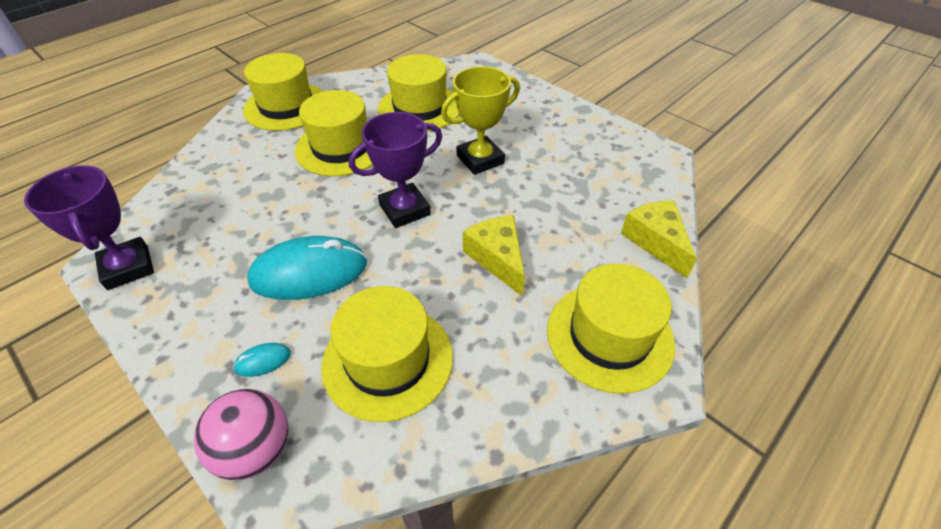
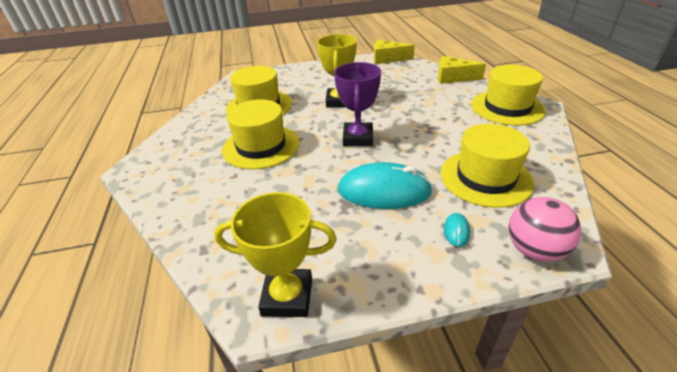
camera: 55 degrees left, 10 degrees down
(128, 267) = (287, 296): purple trophy -> yellow trophy
(286, 106) = (171, 159): yellow hat -> none
(309, 272) = (384, 191): turquoise mouse -> turquoise mouse turned 75 degrees clockwise
(497, 258) = (429, 120): yellow cheese -> yellow cheese (387, 59)

